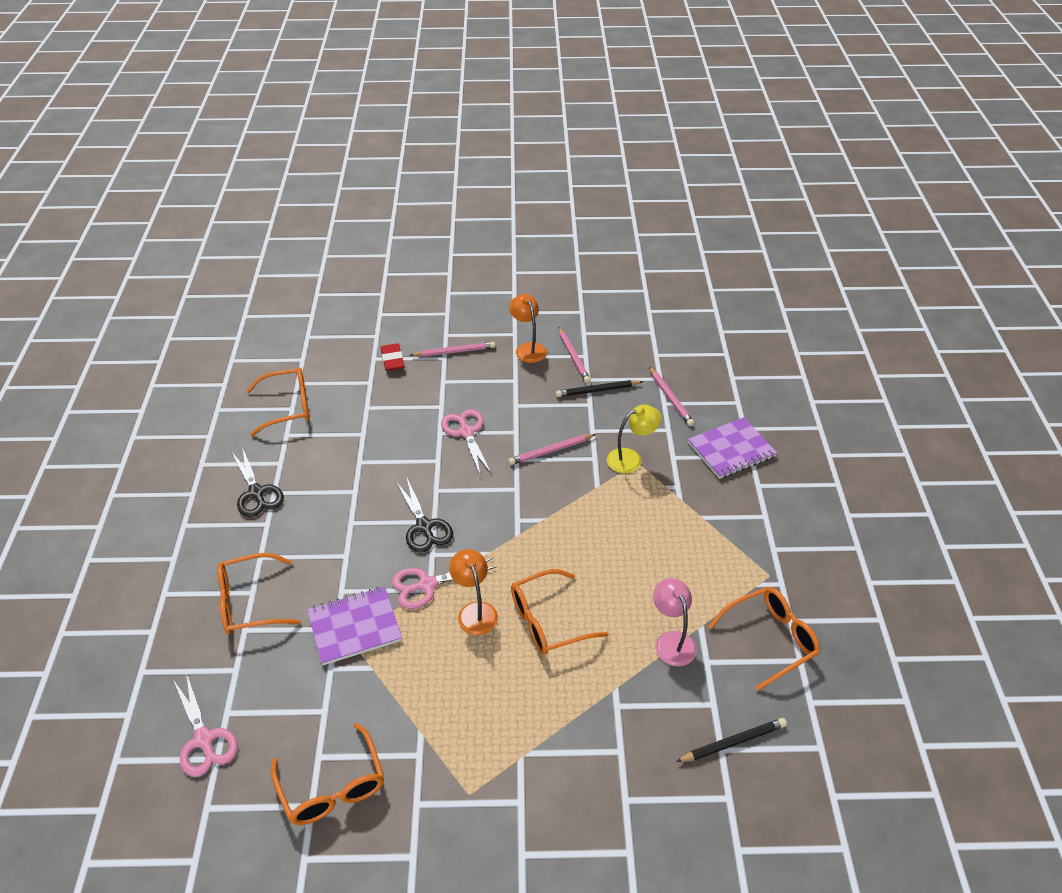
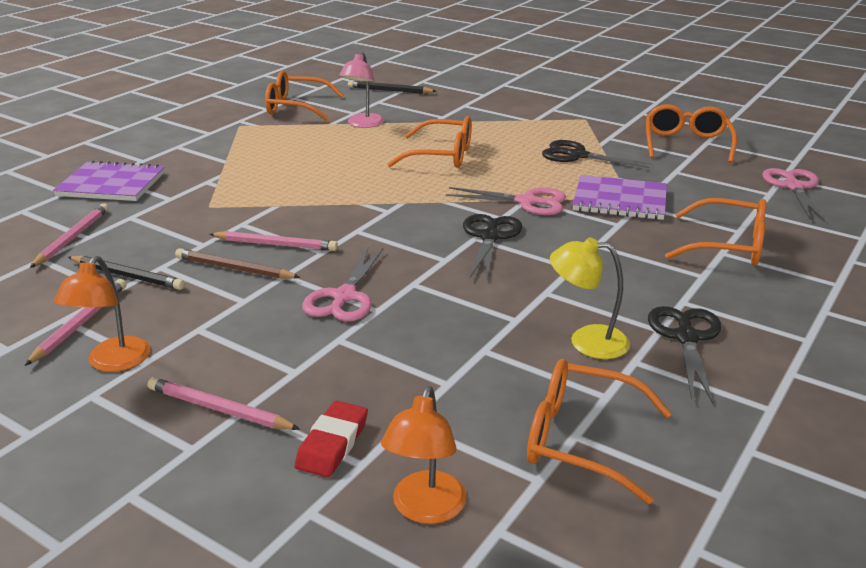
camera: 145 degrees left, 15 degrees down
(429, 692) = (577, 155): none -> black scissors
(475, 611) = (497, 177): orange lamp -> orange lamp (425, 509)
(549, 422) = (234, 269): none -> brown pencil
(631, 458) = (209, 211): yellow lamp -> yellow lamp (586, 341)

